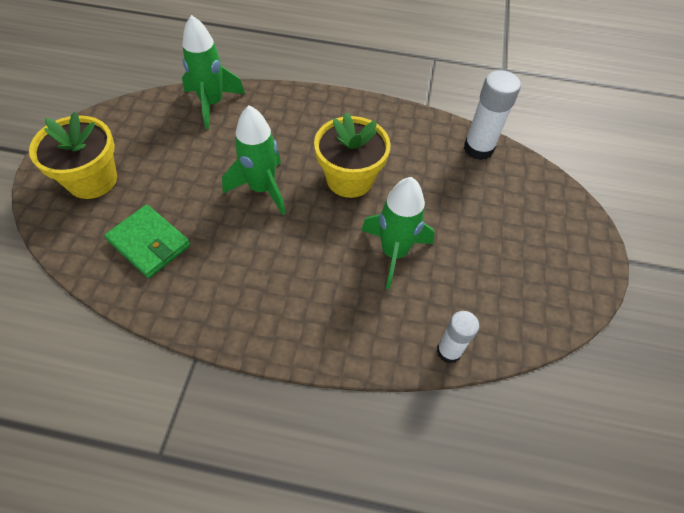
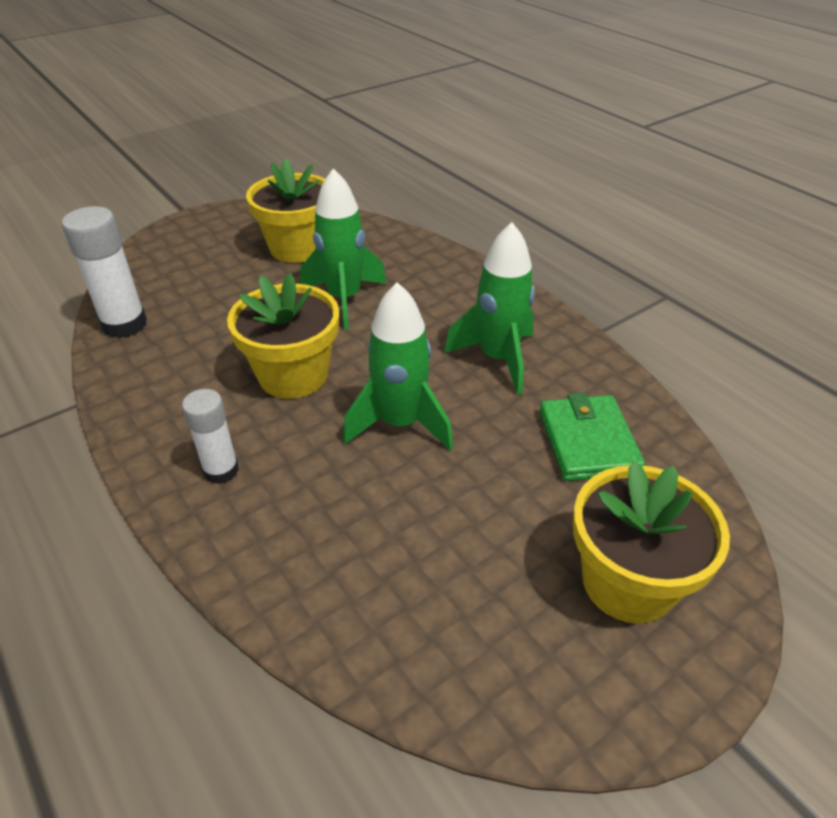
camera: 135 degrees left, 15 degrees down
(212, 104) = (333, 607): green rocket -> green rocket (498, 359)
(449, 351) = (391, 235): white glue stick -> white glue stick (221, 470)
(490, 279) = (297, 248): none -> yellow flower pot

